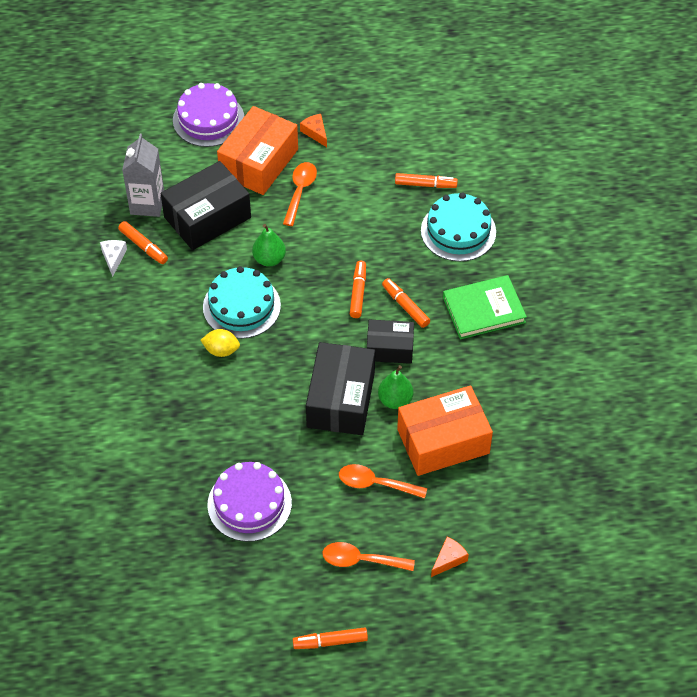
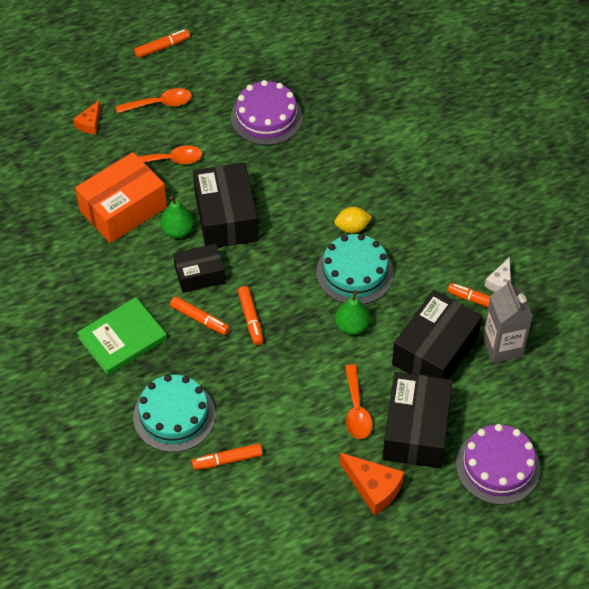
camera: 160 degrees right, 0 degrees up
(113, 258) = (500, 282): white cheese -> white cheese turned 45 degrees clockwise
(259, 162) = (416, 430): orange box -> black box
(315, 132) = (373, 487): orange cheese -> orange cheese, size x1.63

